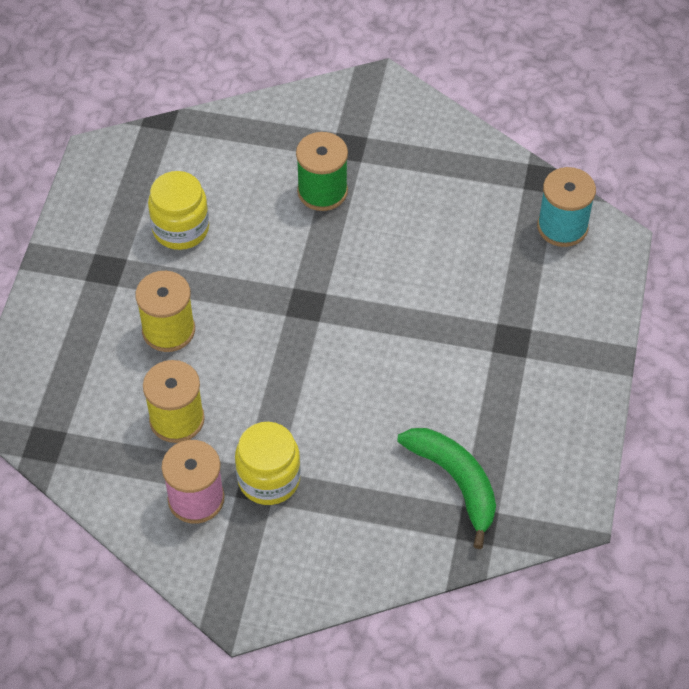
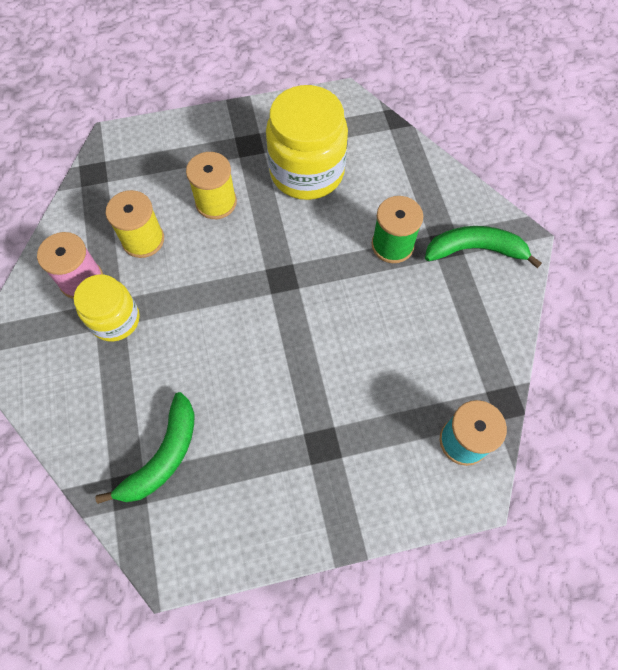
camera: 65 degrees right, 10 degrees up
(181, 229) = (307, 172): yellow jar -> yellow jar, size x1.66
(368, 126) = (475, 250): none -> green banana

